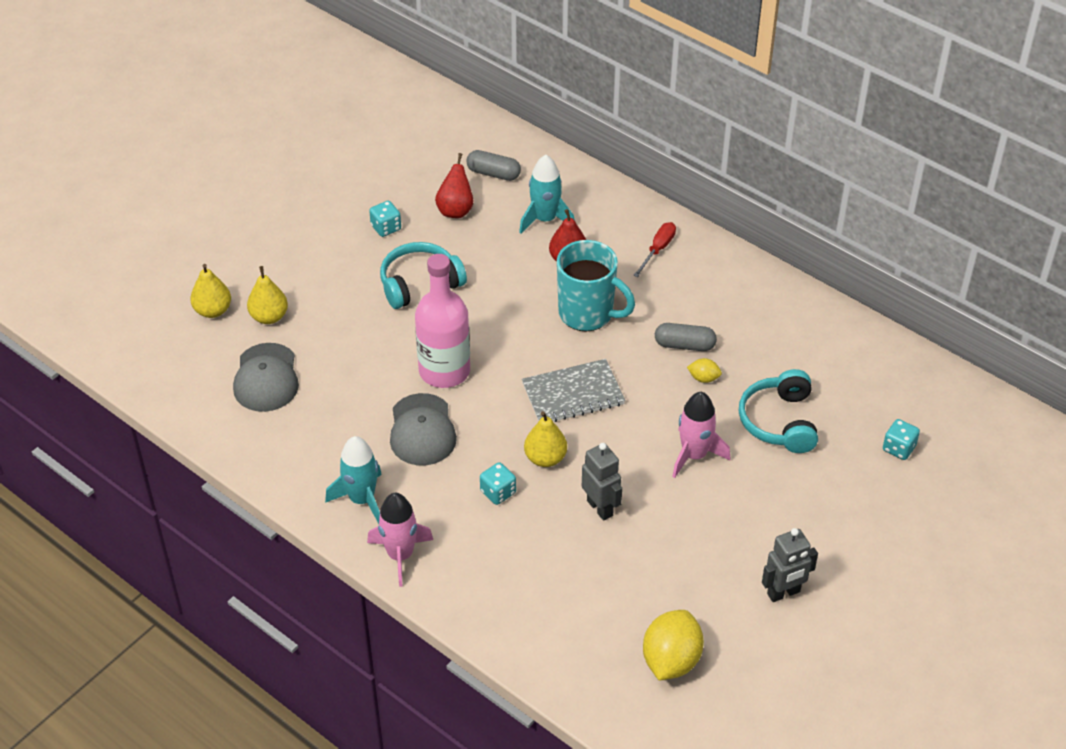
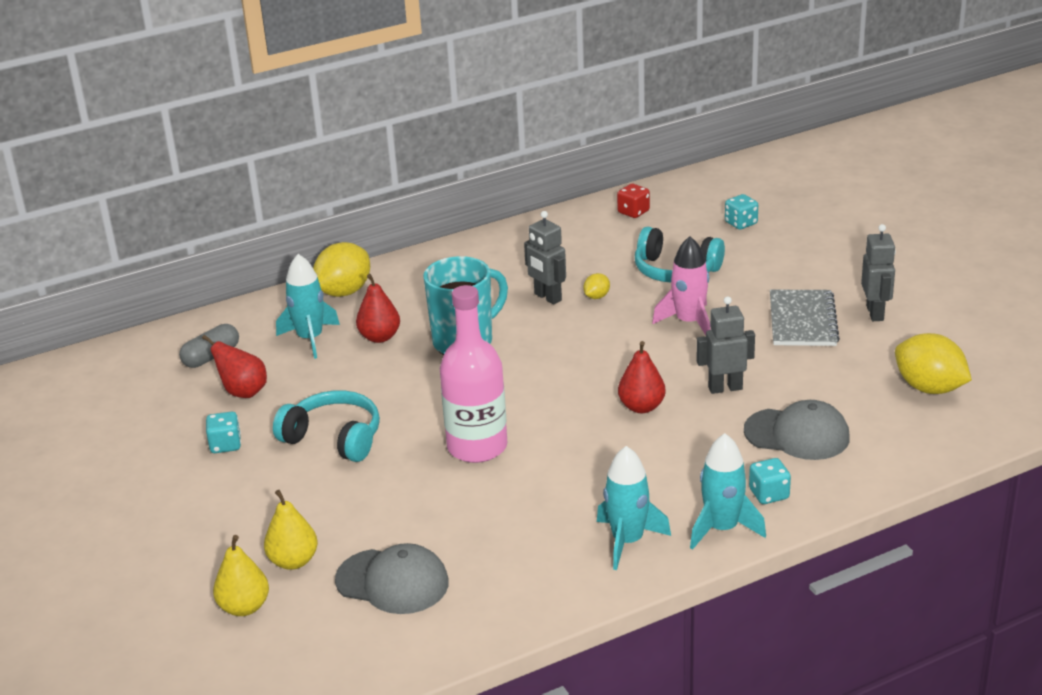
camera: 65 degrees left, 15 degrees down
(400, 555) = (722, 528): pink rocket -> turquoise rocket
(419, 284) = (334, 438): turquoise headphones -> turquoise headphones turned 120 degrees clockwise
(422, 430) = (553, 479): grey cap -> grey cap (797, 434)
(498, 492) = (670, 446): turquoise dice -> turquoise dice (769, 494)
(545, 458) = (641, 407): yellow pear -> red pear
(573, 394) = (566, 373): grey notebook -> grey notebook (802, 320)
(624, 213) = (344, 292): none -> yellow lemon
(658, 250) = (411, 284): red screwdriver -> none
(684, 345) = (547, 297): grey capsule -> grey robot
(871, 360) = (633, 212): none -> red dice

